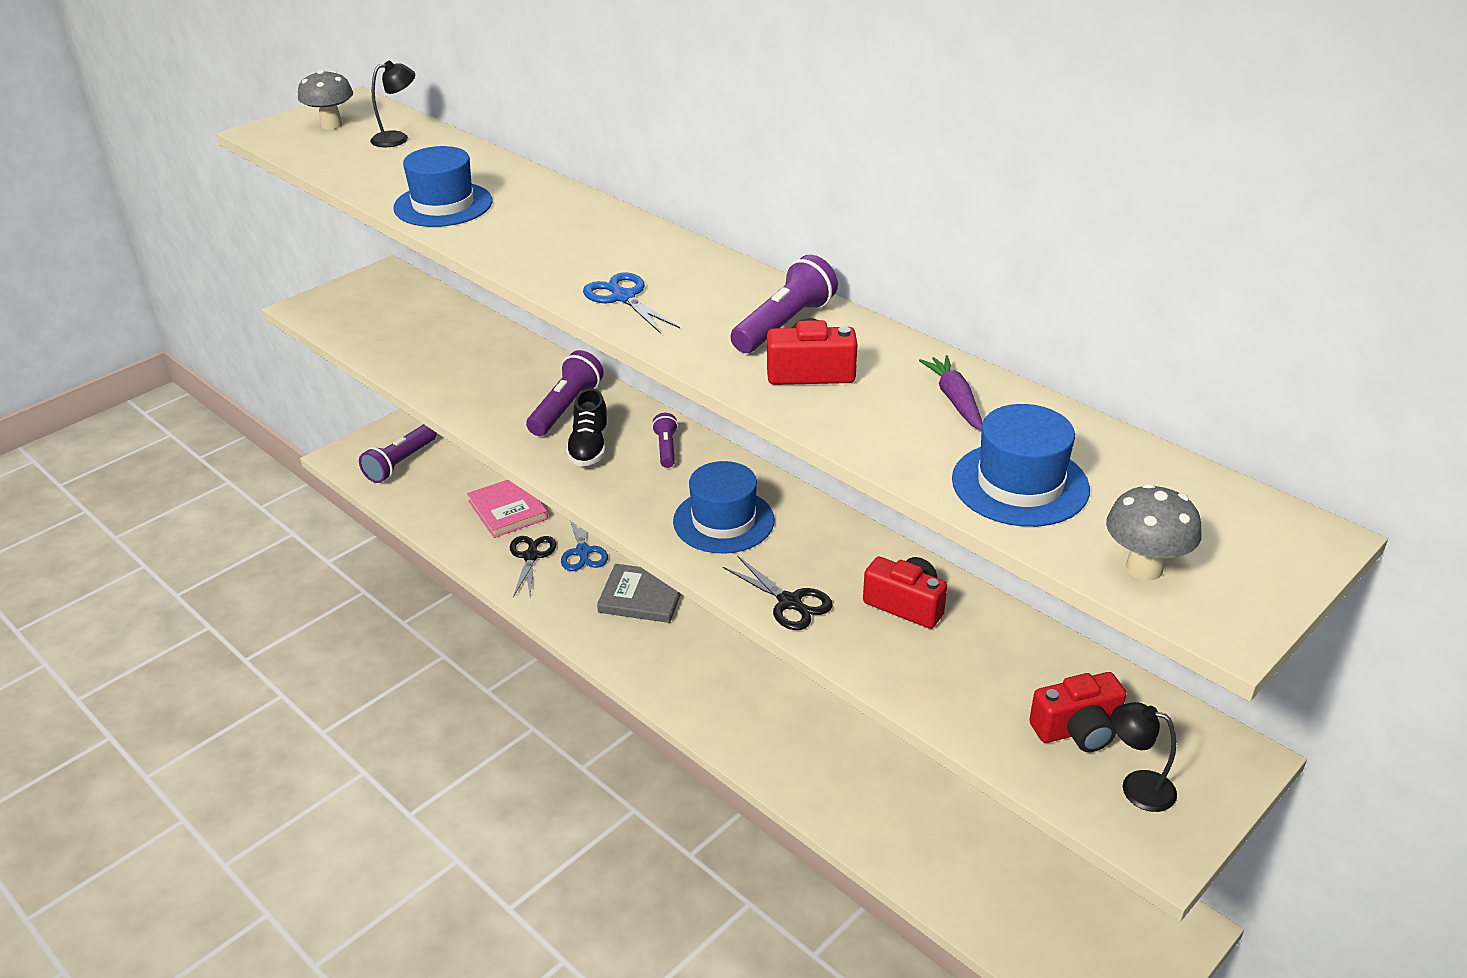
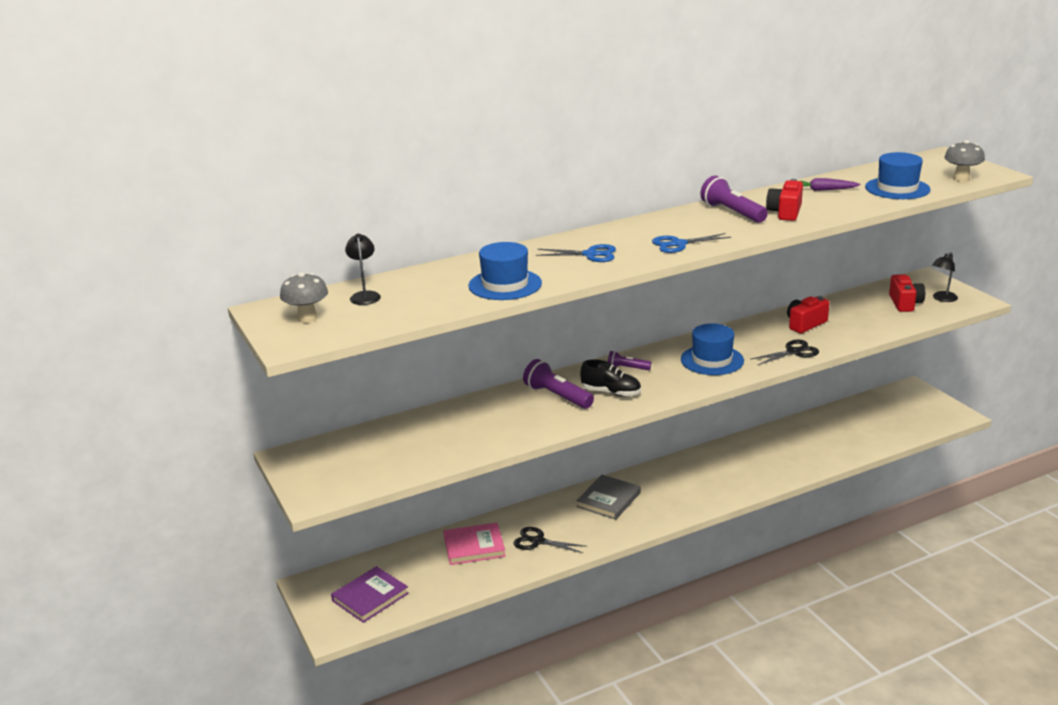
camera: 70 degrees left, 10 degrees down
(400, 463) = (370, 597): purple flashlight -> purple book
(583, 552) = (546, 518): blue scissors -> blue scissors (590, 254)

